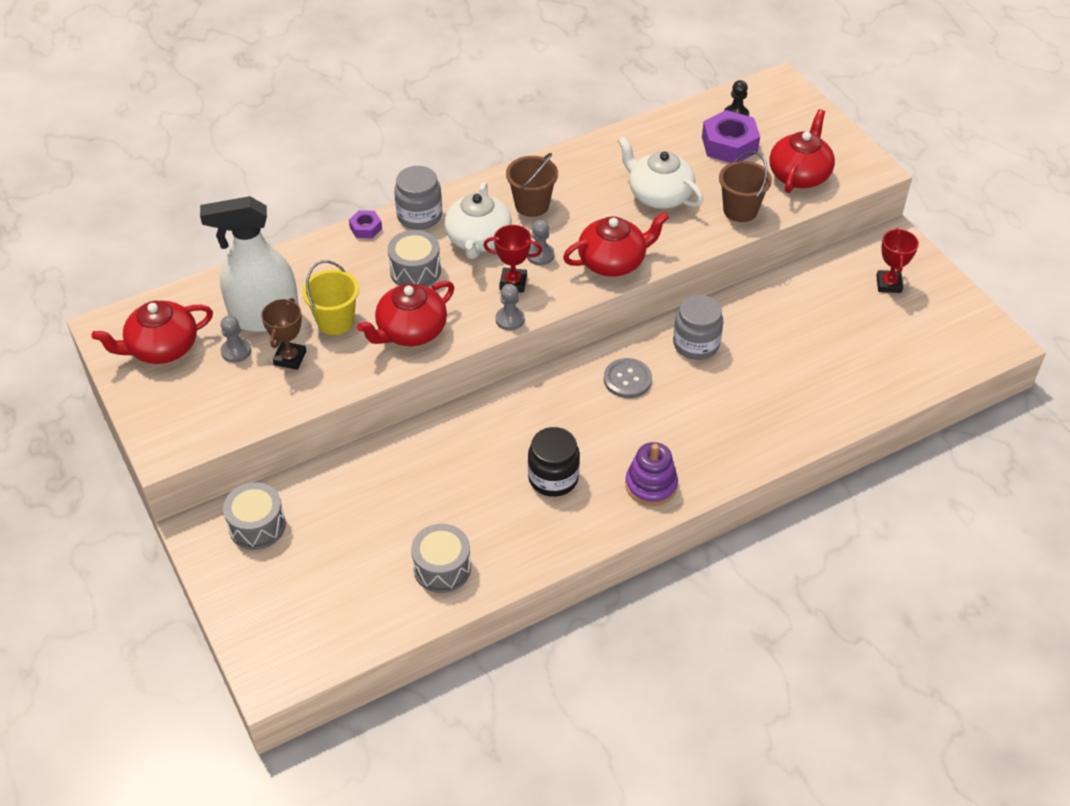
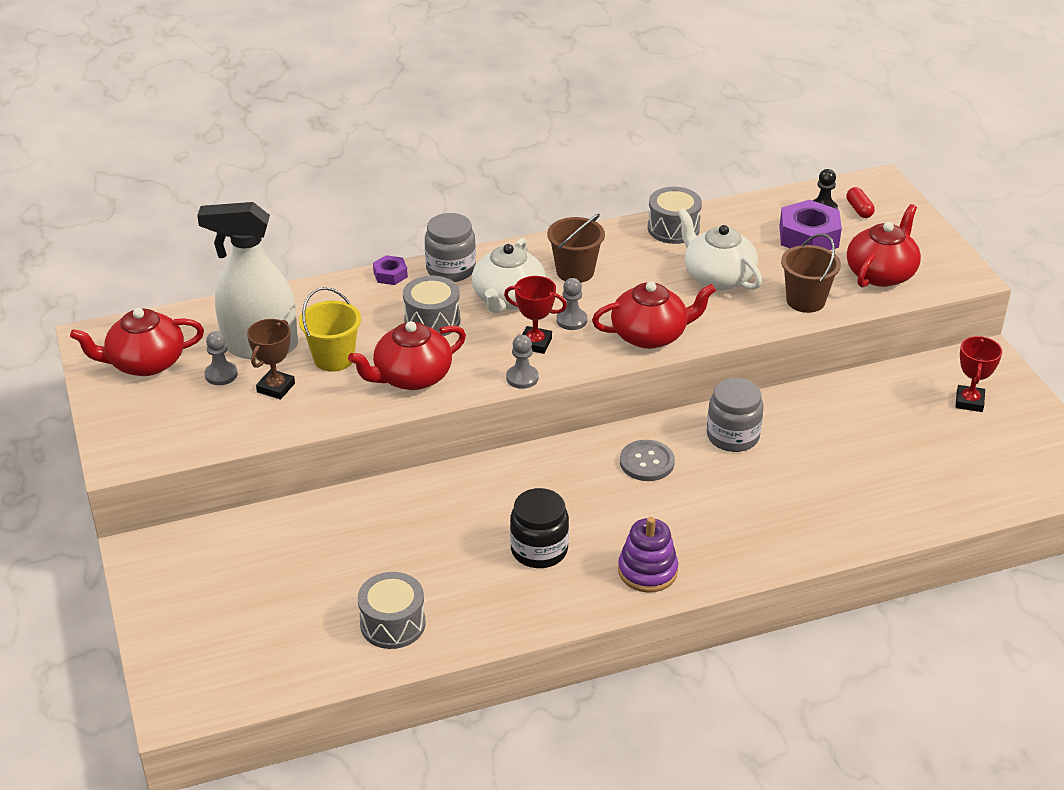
camera: 10 degrees right, 10 degrees down
(257, 526) = (204, 556): grey drum -> grey drum (673, 228)
(767, 112) = (859, 209): none -> red capsule

